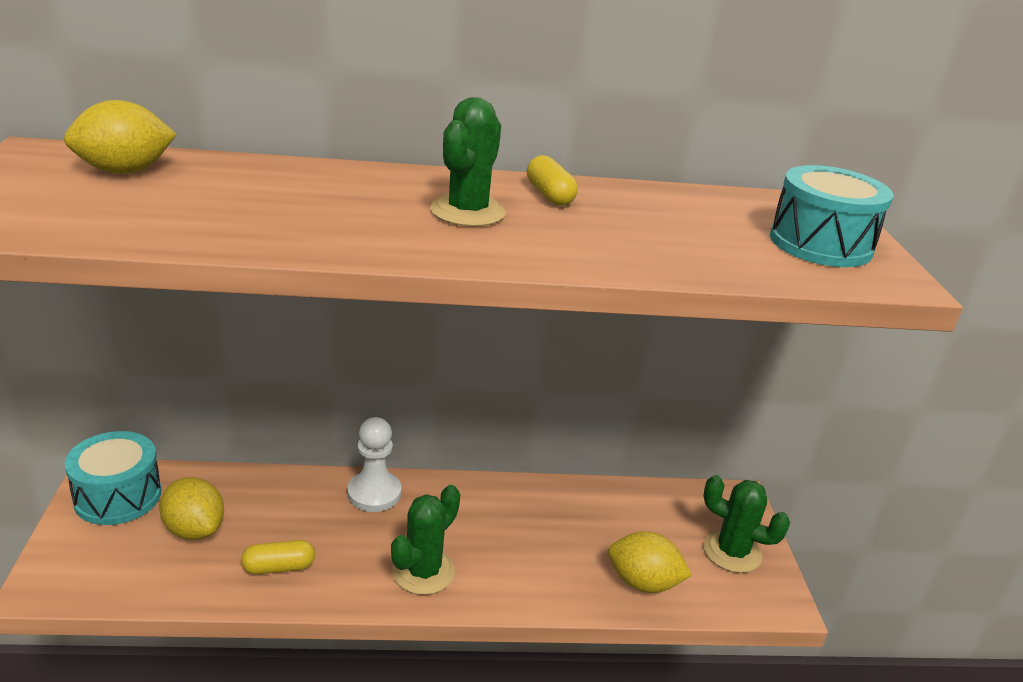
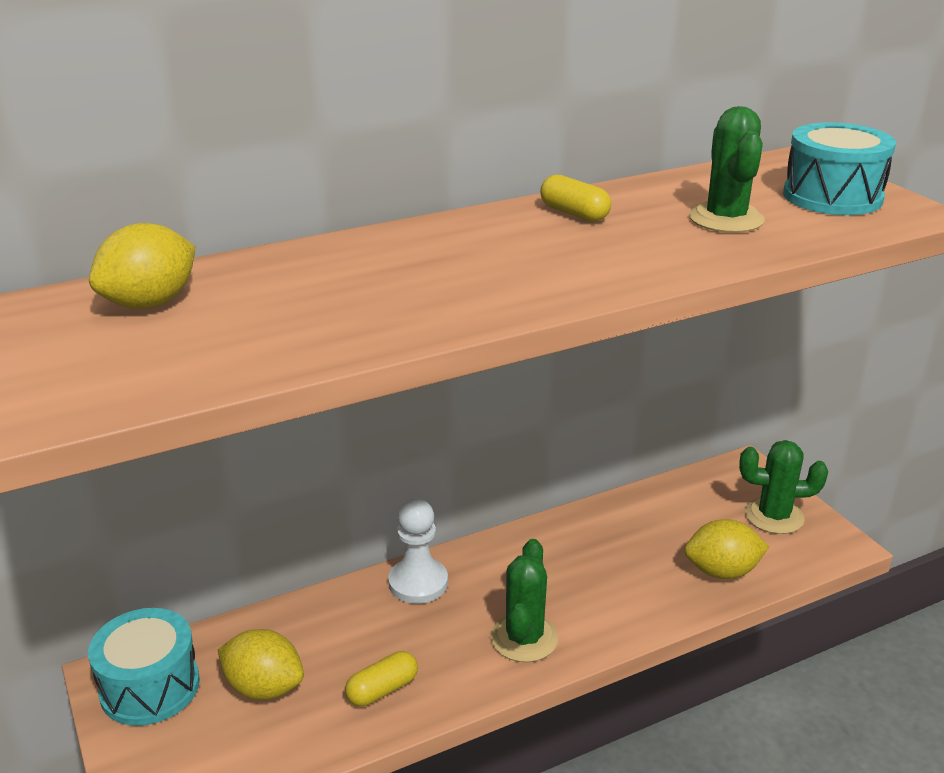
camera: 20 degrees left, 0 degrees up
(467, 212) = (527, 250): green cactus -> green cactus (726, 219)

